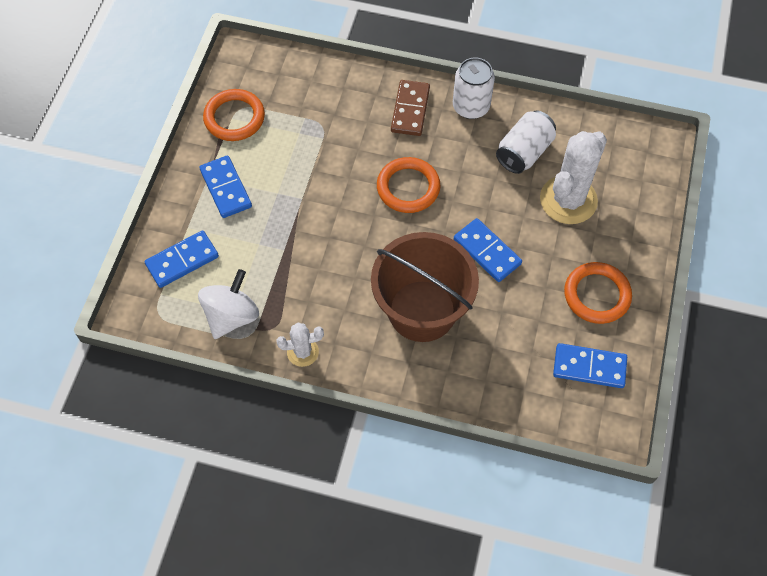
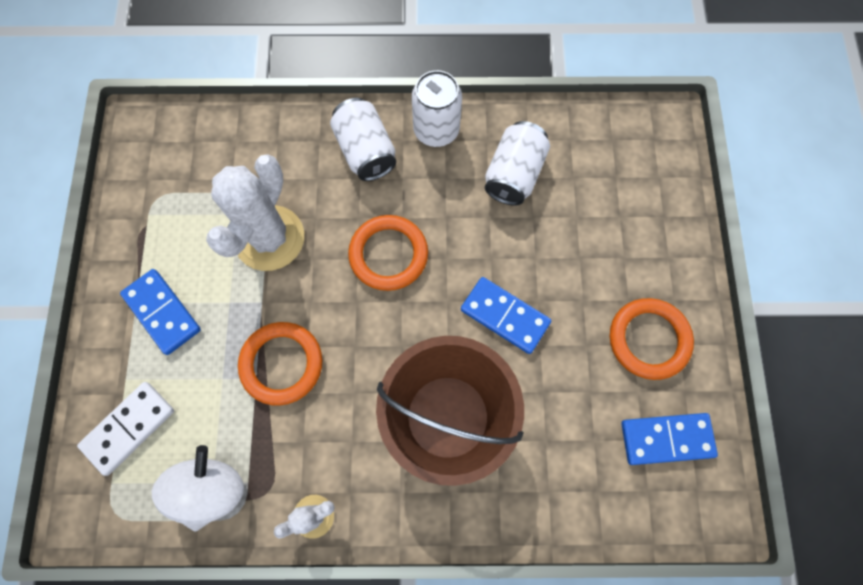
camera: 15 degrees left, 10 degrees up
(182, 260) = (129, 428): blue domino -> white domino
(234, 118) = (151, 213): orange ring -> orange ring (282, 364)
(410, 110) = (365, 151): brown domino -> white can
(568, 200) = (581, 223): white cactus -> white cactus (269, 238)

